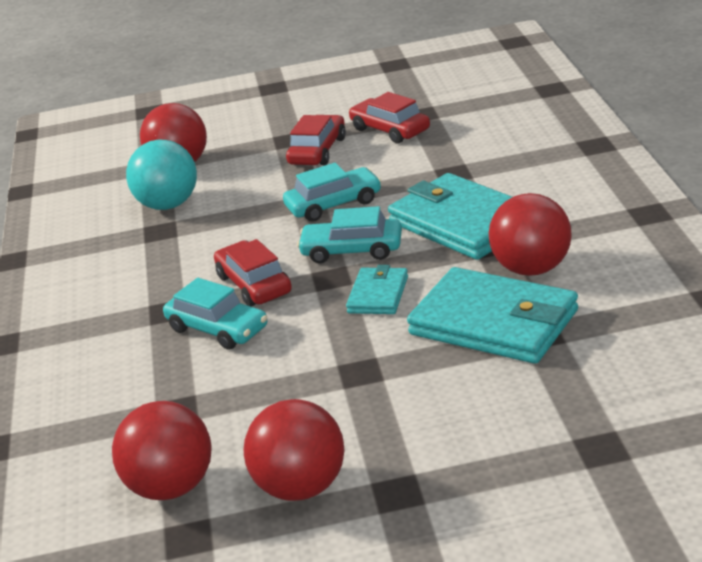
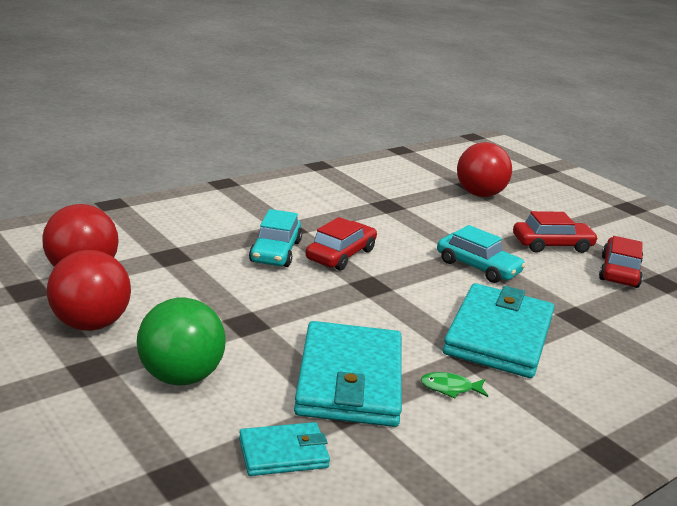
camera: 55 degrees right, 5 degrees down
(168, 205) = (423, 201): turquoise ball -> none
(352, 250) = (416, 288): turquoise car -> none
(378, 294) = (359, 312): turquoise wallet -> turquoise wallet (283, 453)
(440, 429) = (181, 377): none -> green ball
(532, 269) = (450, 388): red ball -> green fish

